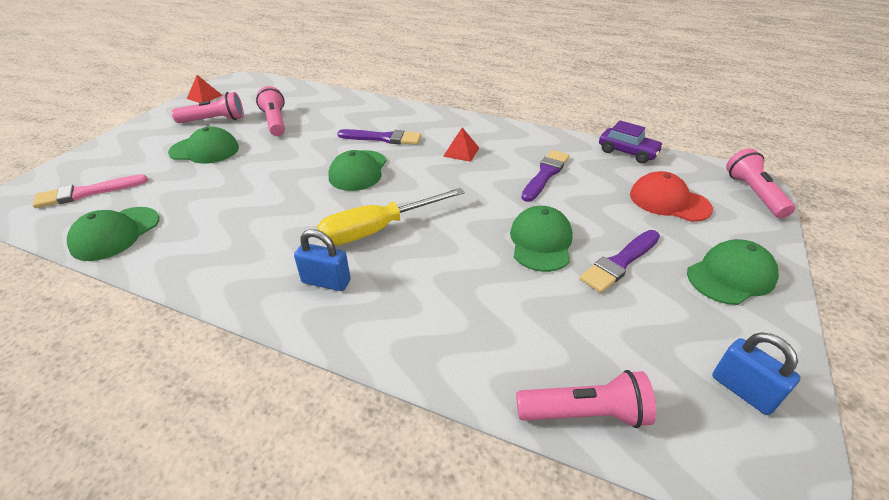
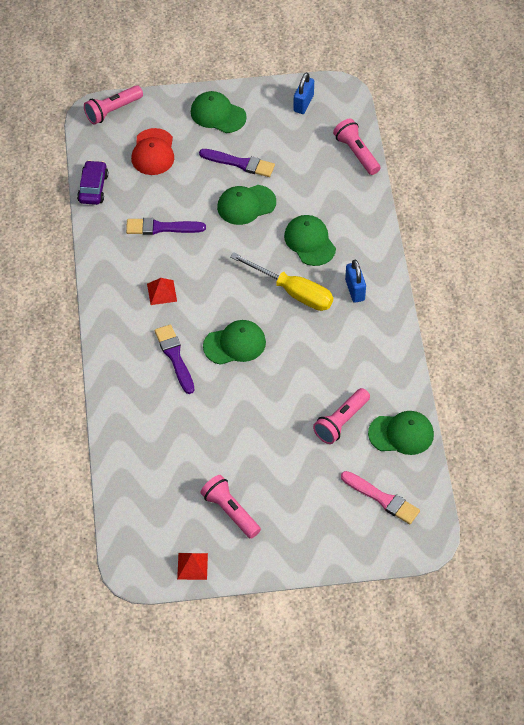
camera: 120 degrees left, 15 degrees up
(205, 150) = (279, 473): green cap -> green cap (309, 242)
(275, 122) = (200, 459): pink flashlight -> pink flashlight (341, 422)

